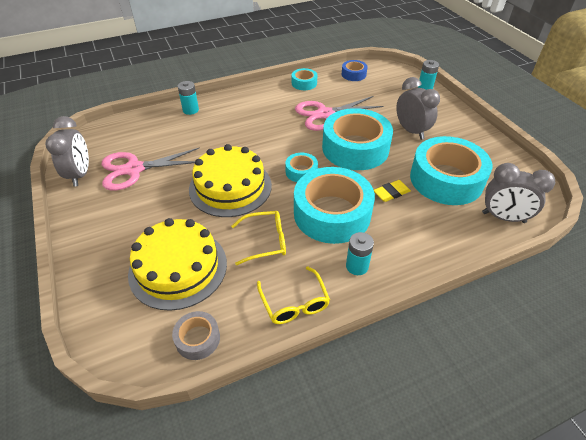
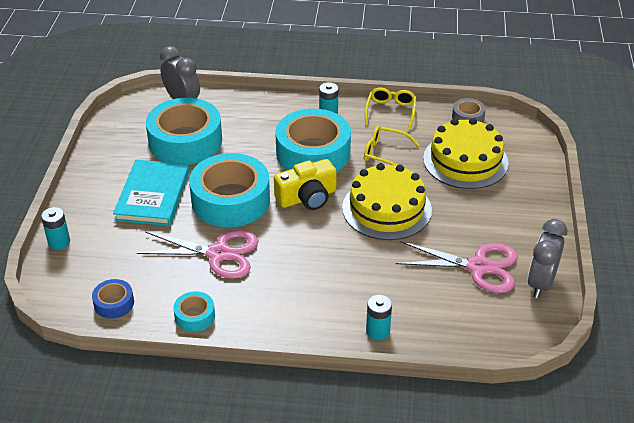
camera: 150 degrees left, 5 degrees down
(301, 172) = (307, 197): turquoise tape -> yellow camera
(391, 193) = (246, 149): yellow eraser -> none
(411, 131) = (152, 195): grey clock -> turquoise book

